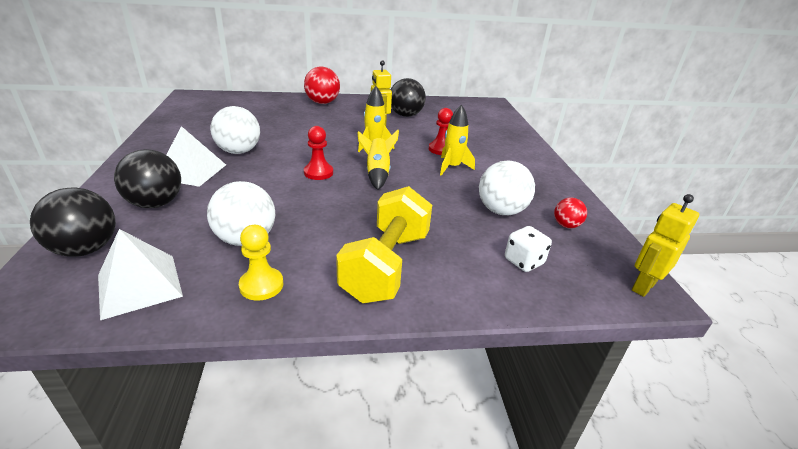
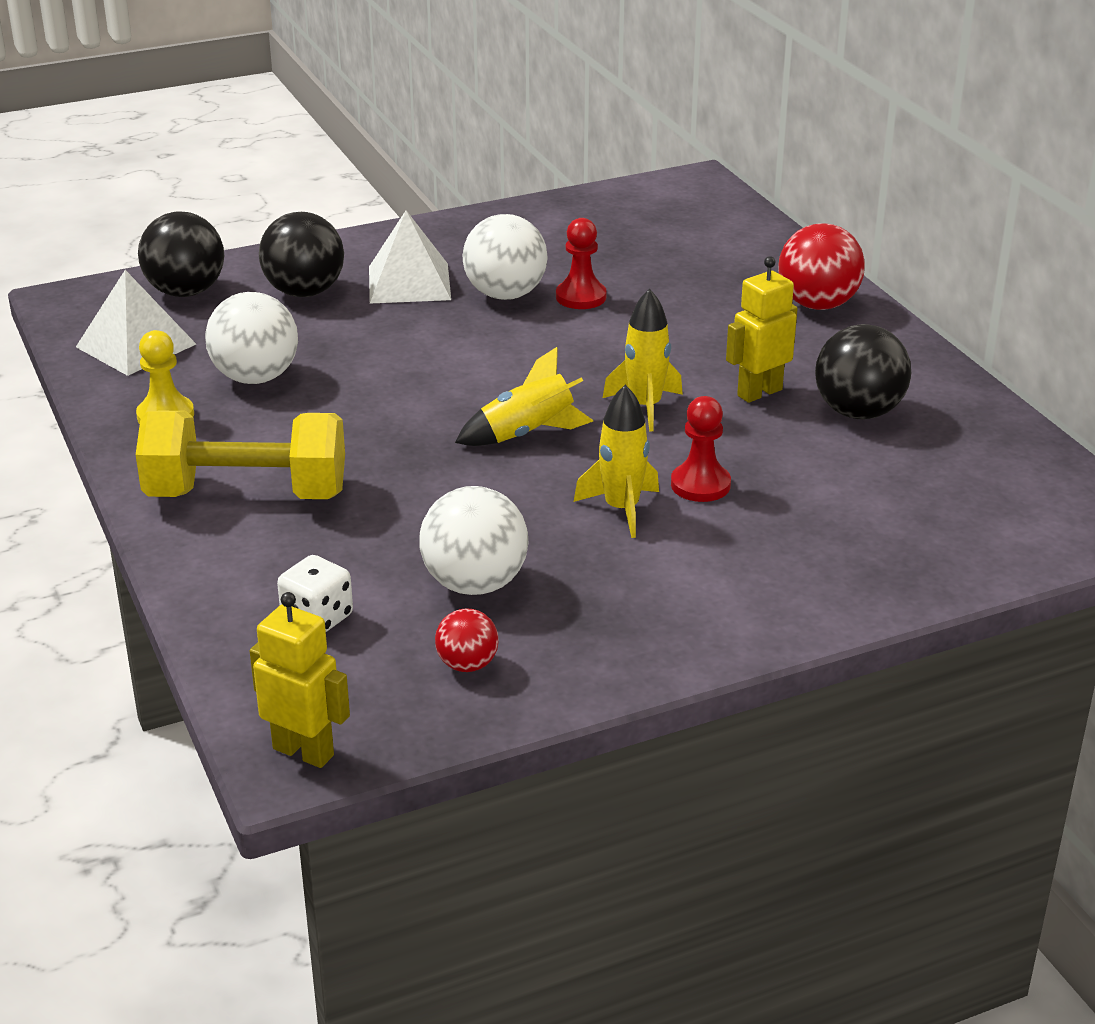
camera: 75 degrees right, 0 degrees up
(318, 173) = (484, 380): red pawn -> red pawn (581, 297)

